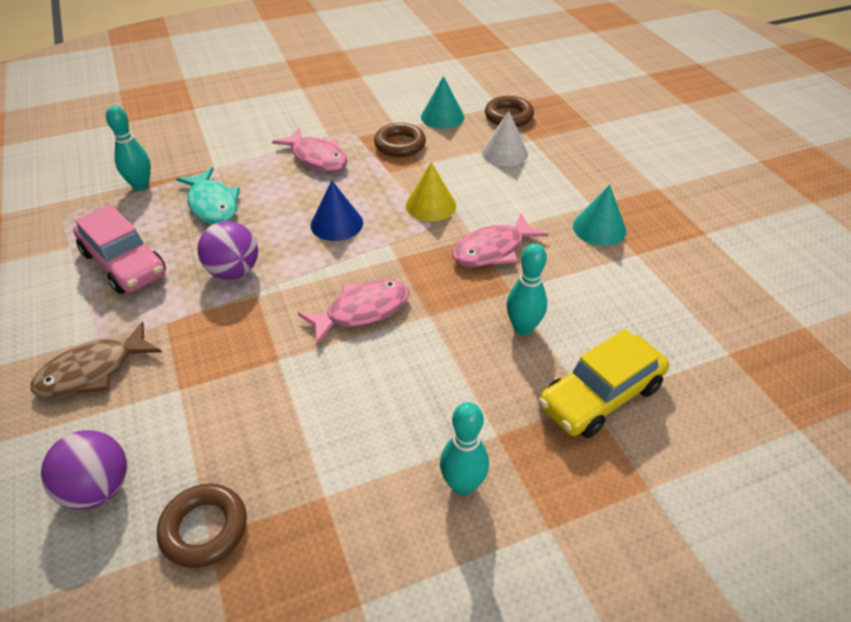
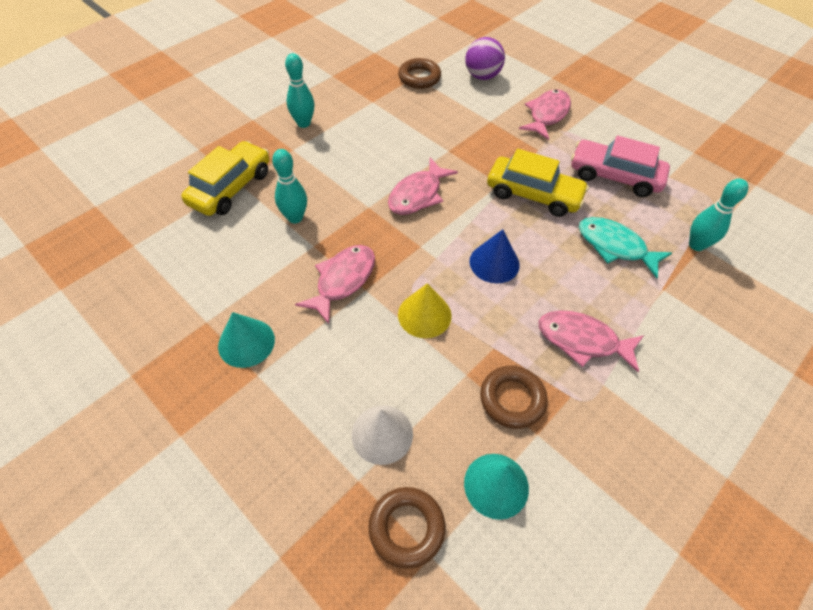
camera: 155 degrees right, 10 degrees up
(92, 371) = (547, 115): brown fish -> pink fish
(234, 271) = (533, 195): purple ball -> yellow car

